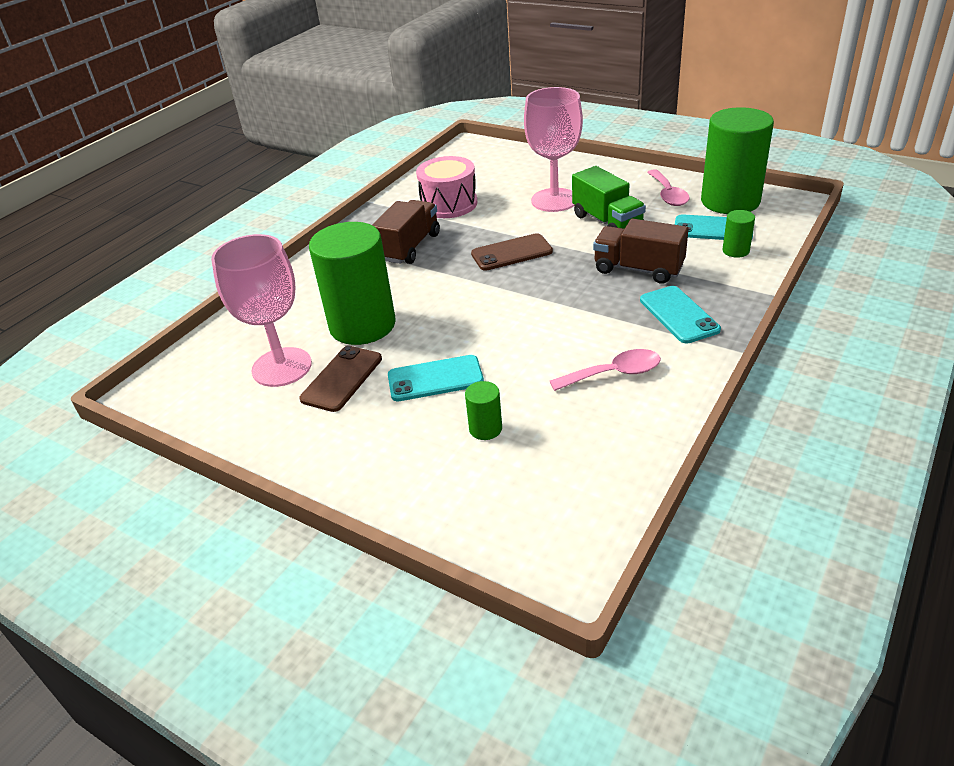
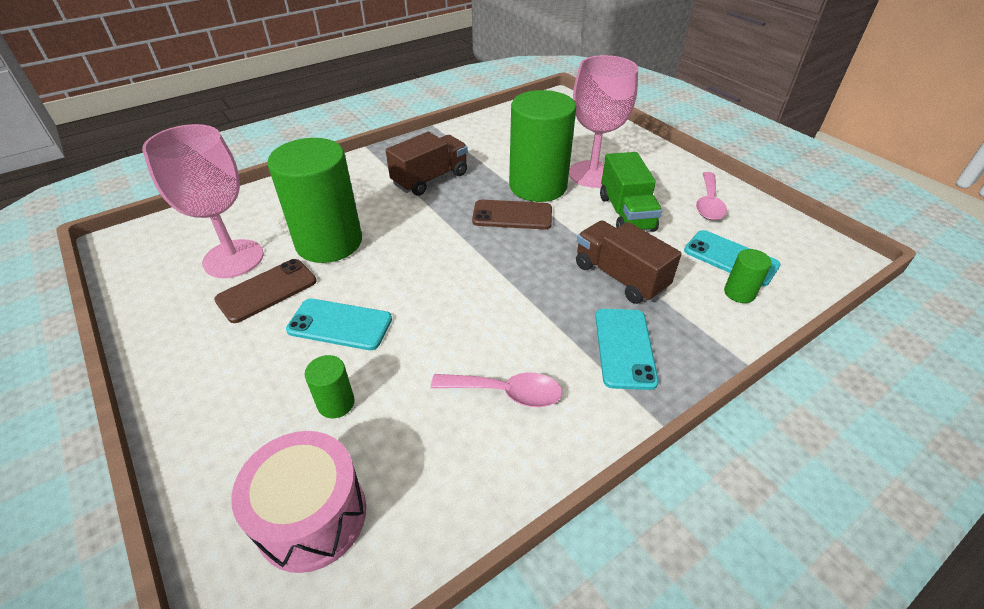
camera: 20 degrees right, 5 degrees up
(449, 204) = (496, 148): pink drum -> pink drum (312, 516)
(730, 201) = (770, 232): green cylinder -> green cylinder (538, 186)

